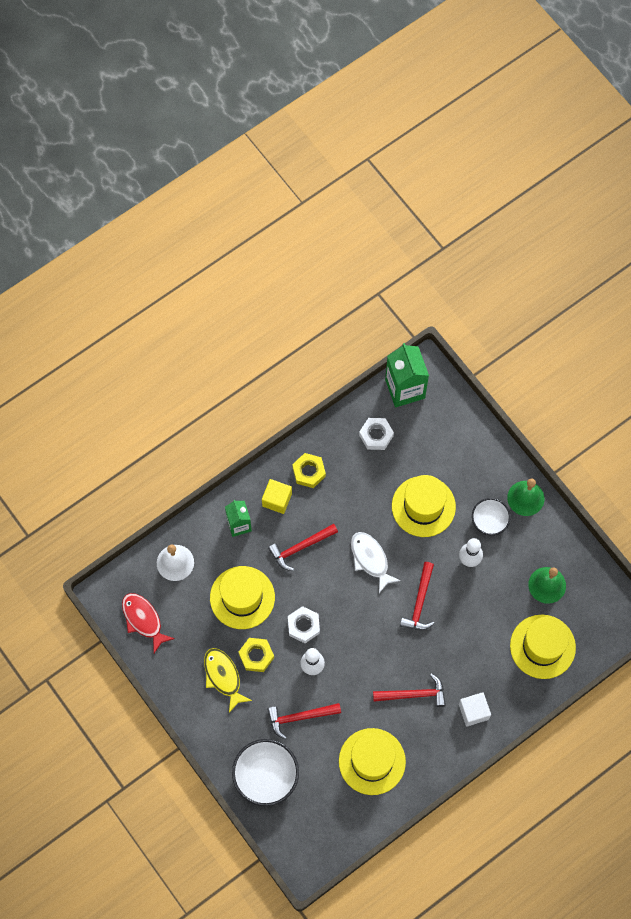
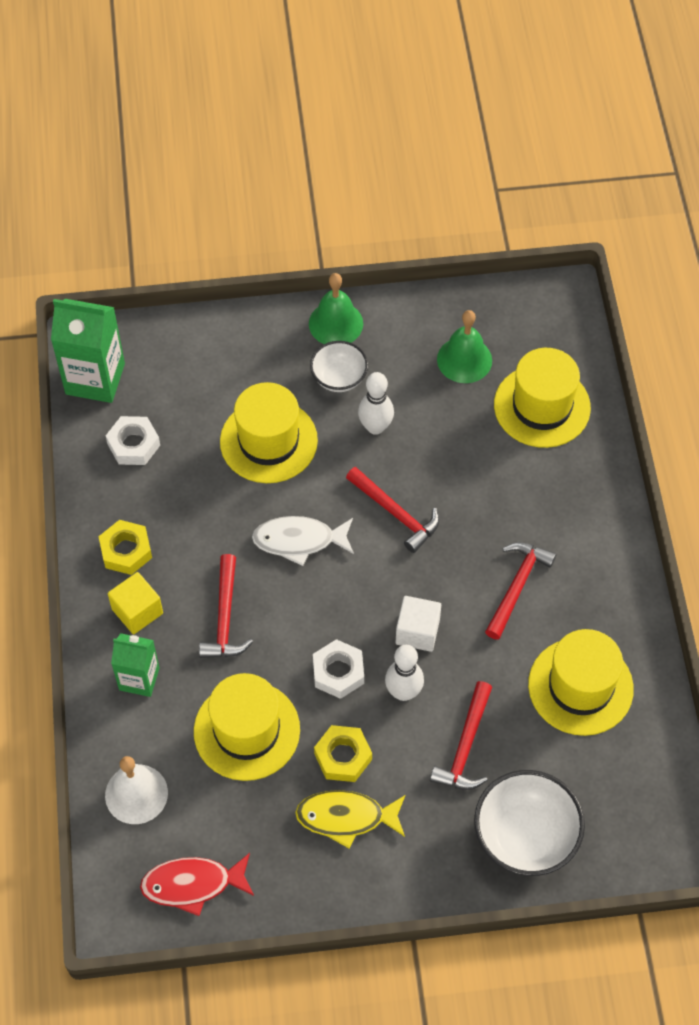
camera: 60 degrees left, 10 degrees down
(473, 711) = (582, 528): white cube -> white cube (417, 631)

